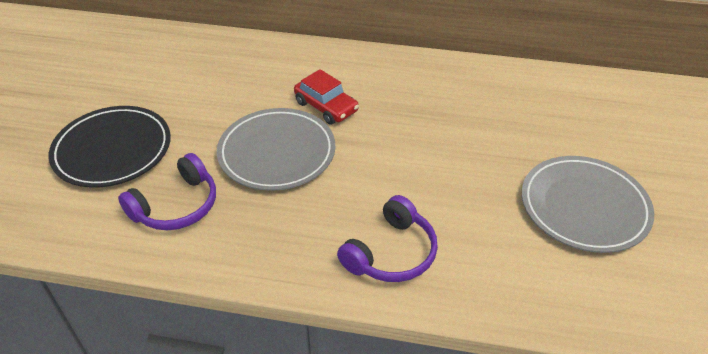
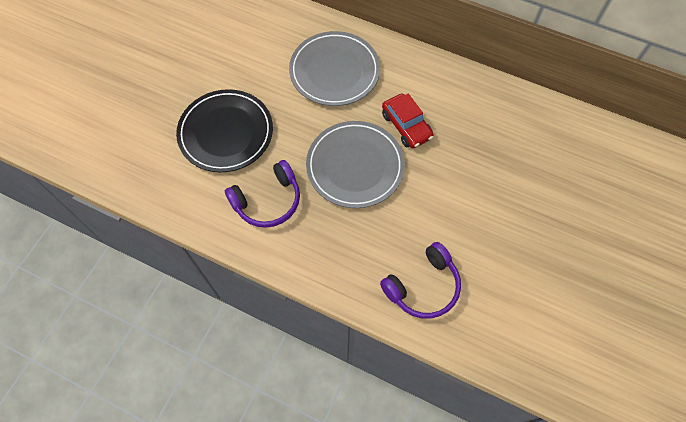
camera: 15 degrees right, 20 degrees up
(584, 207) = (594, 282): grey plate -> grey plate (334, 71)

